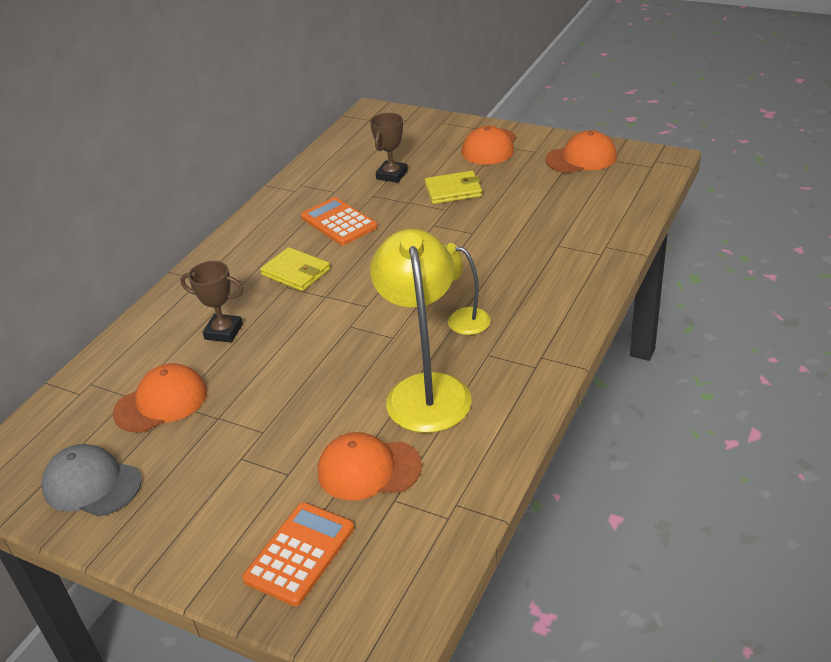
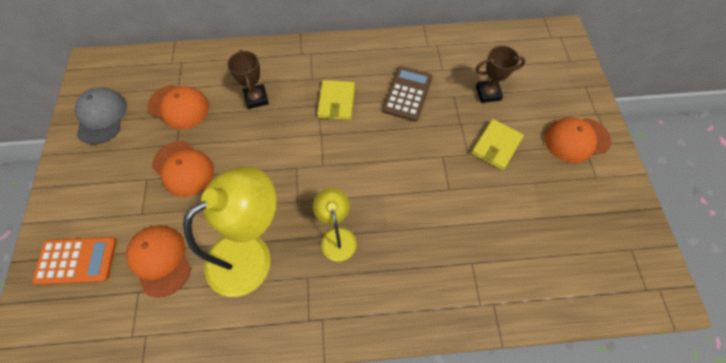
camera: 55 degrees right, 25 degrees up
(339, 222) = (407, 94): orange calculator -> brown calculator
(453, 190) = (496, 146): yellow wallet -> yellow wallet turned 75 degrees clockwise
(581, 158) = (614, 220): orange cap -> orange cap (183, 168)

